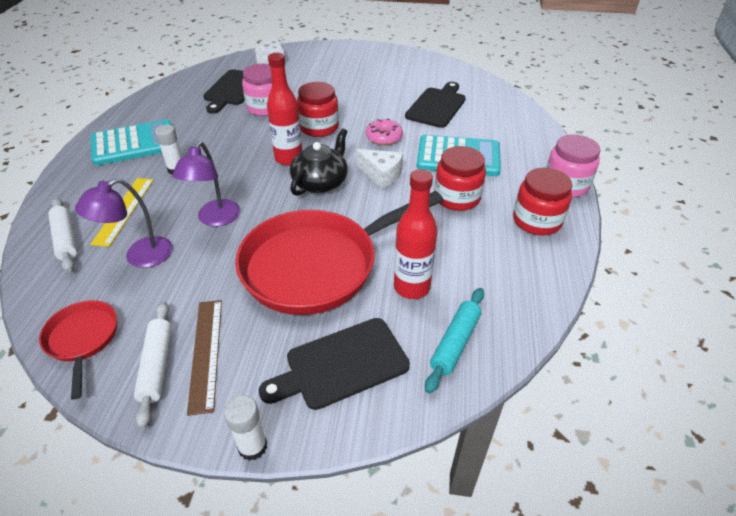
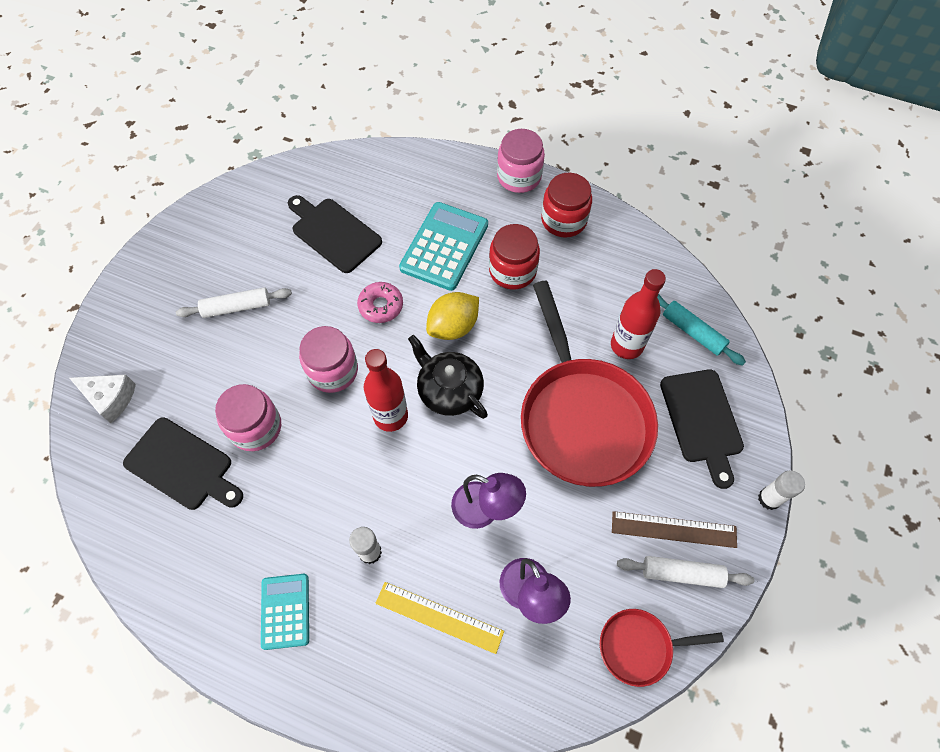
camera: 75 degrees left, 20 degrees up
(66, 239) = (477, 686): white rolling pin -> white rolling pin (237, 307)
(134, 144) = (285, 611): turquoise calculator -> turquoise calculator, size x0.61
(319, 127) = (333, 371): red jar -> pink jar
(381, 174) = (453, 327): white cheese -> yellow lemon

